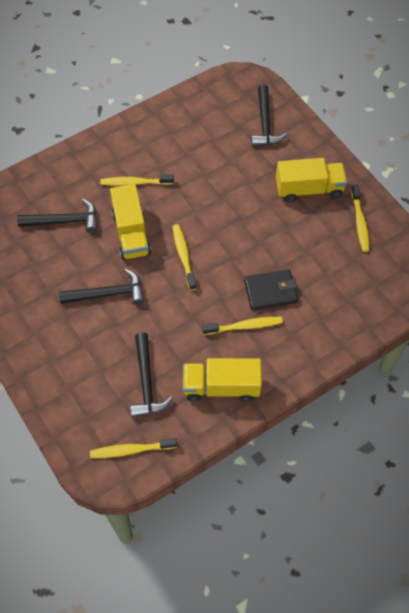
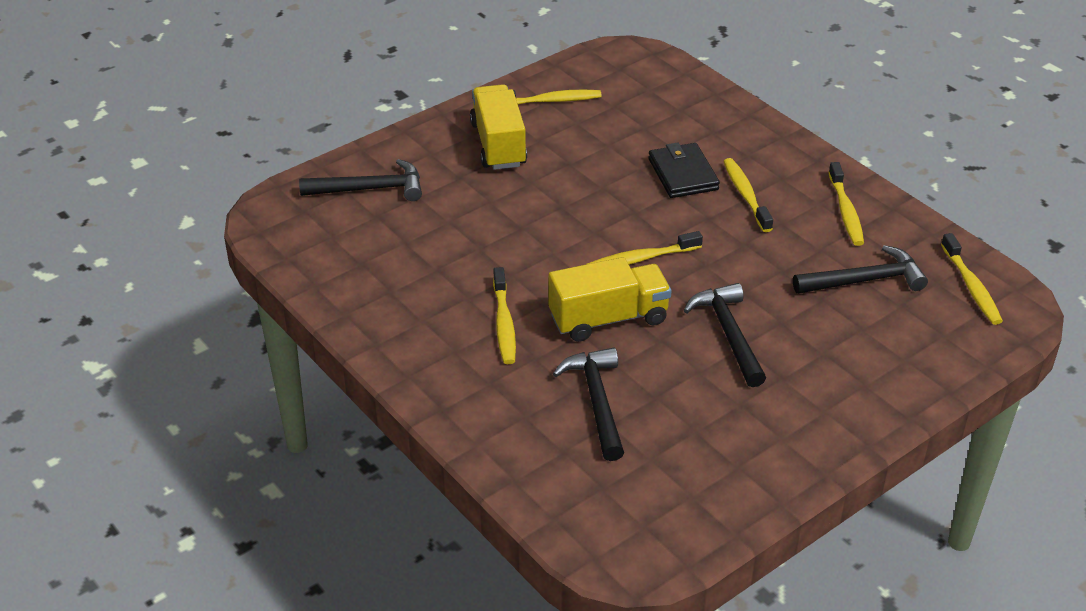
camera: 95 degrees left, 20 degrees down
(221, 387) = (845, 211): yellow truck -> yellow toothbrush

